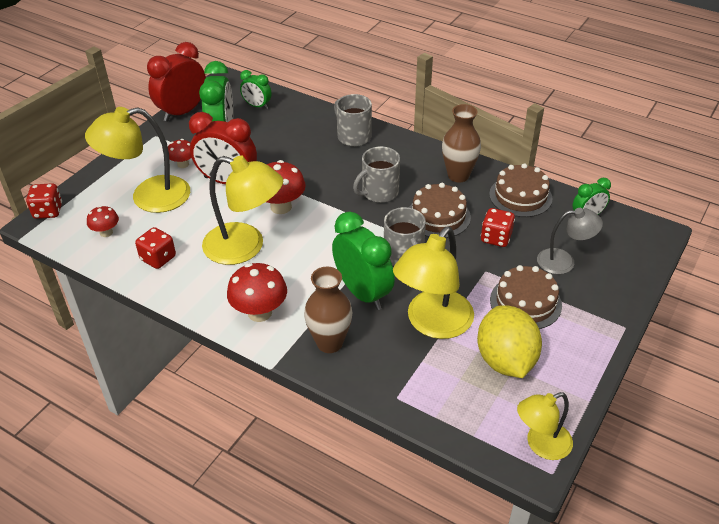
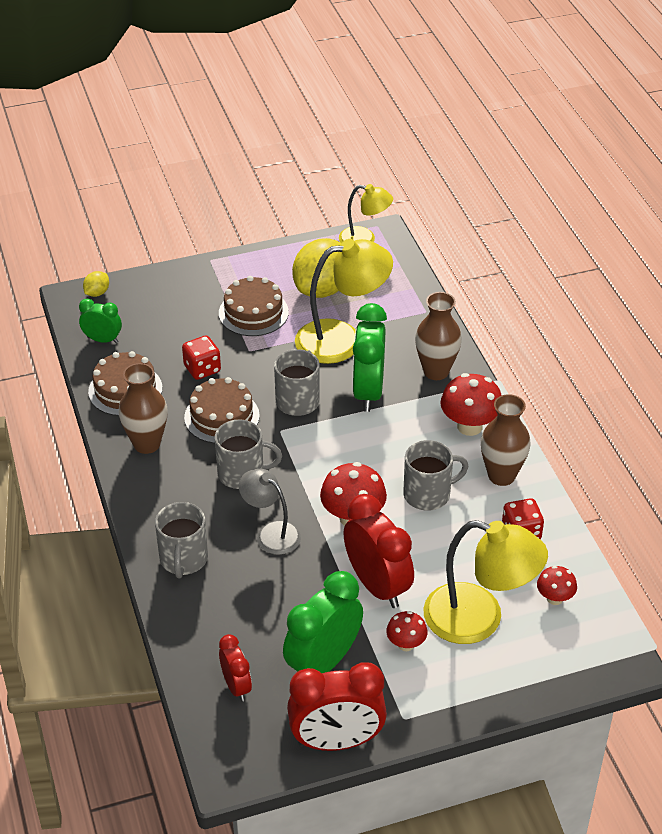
camera: 140 degrees left, 0 degrees up
(48, 211) = (604, 670): red dice -> none
(203, 289) = (501, 476): none -> brown vase
(245, 247) = (428, 494): yellow lamp -> grey mug
(257, 106) = (236, 686): green clock -> red clock
(564, 261) = (179, 321): grey lamp -> grey lamp (271, 533)
(649, 245) = (97, 293): none -> yellow lemon

